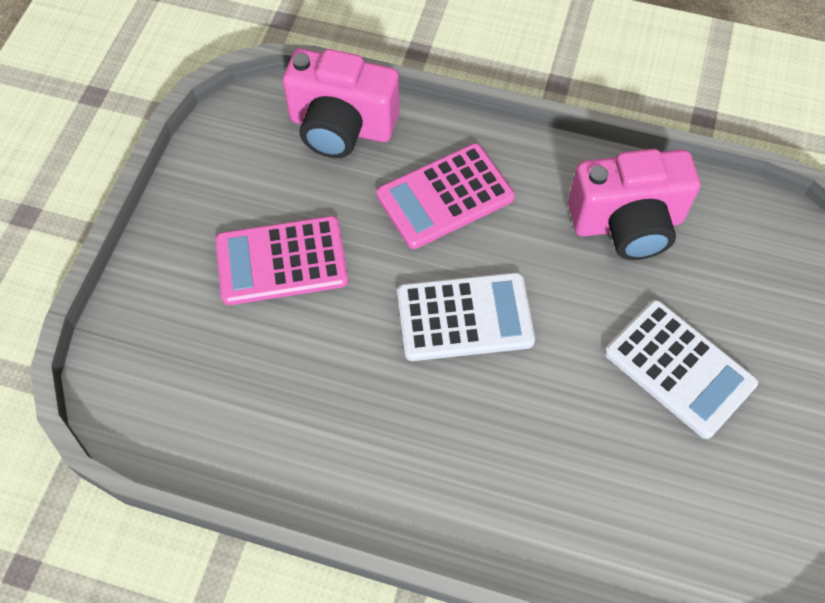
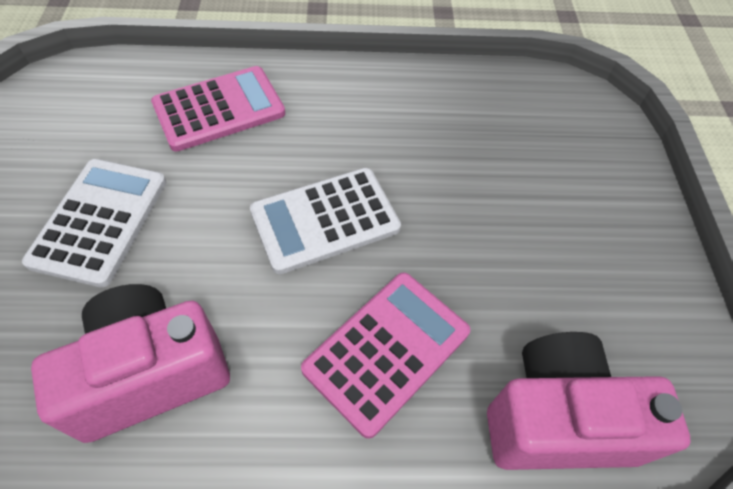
camera: 160 degrees right, 5 degrees down
(281, 261) = (527, 231): pink calculator -> pink calculator (219, 109)
(679, 368) = (100, 221): white calculator -> white calculator turned 75 degrees clockwise

